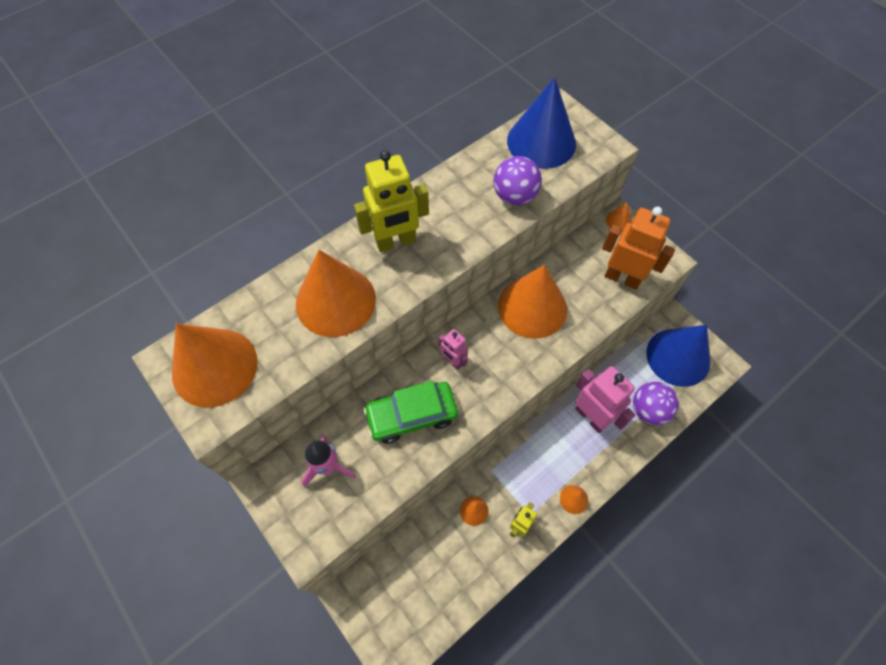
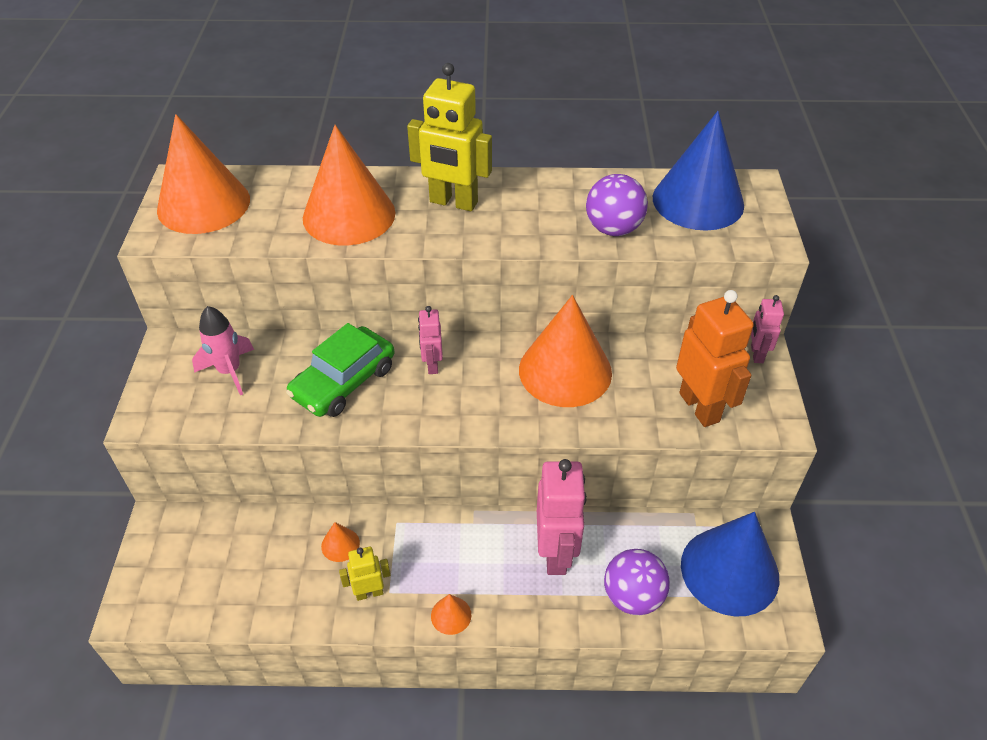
camera: 40 degrees right, 15 degrees down
(412, 415) = (344, 382): green car -> green car turned 75 degrees counterclockwise
(618, 221) = (756, 354): orange cone -> pink robot

